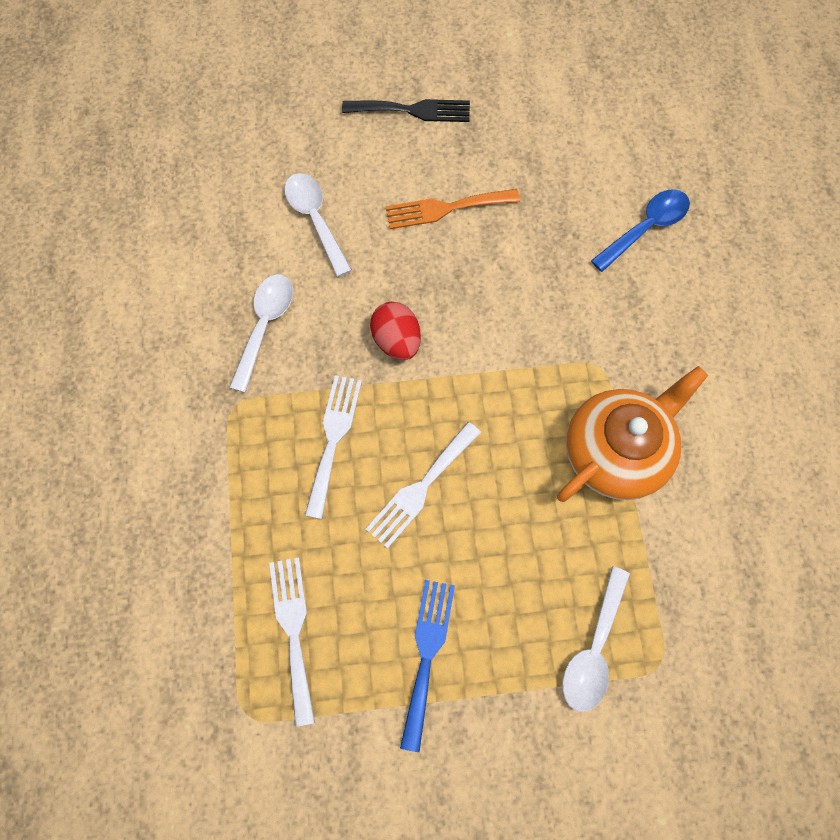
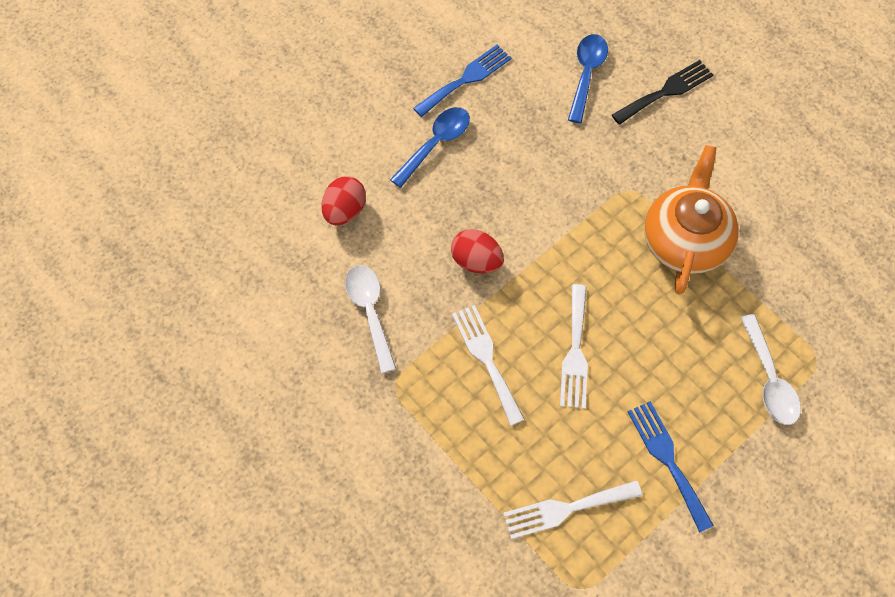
camera: 35 degrees left, 5 degrees down
(293, 630) = (566, 509): white fork -> white fork turned 60 degrees counterclockwise
(315, 220) = (345, 211): white spoon -> red egg
(413, 110) = (353, 86): black fork -> black fork (666, 91)
(445, 208) = (435, 144): orange fork -> blue spoon
(523, 164) = (466, 79): none -> blue fork

